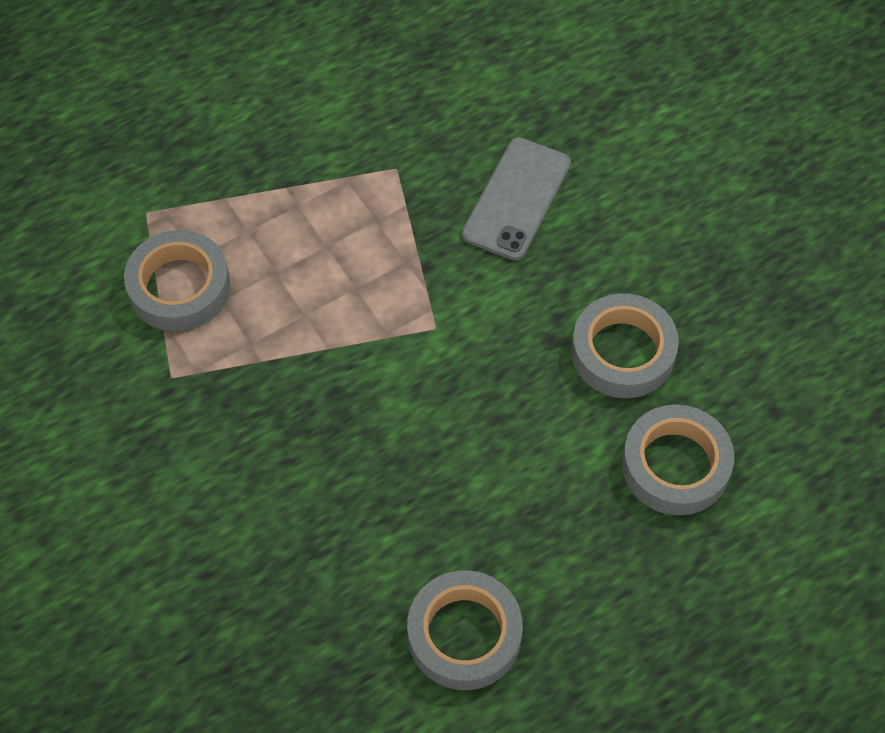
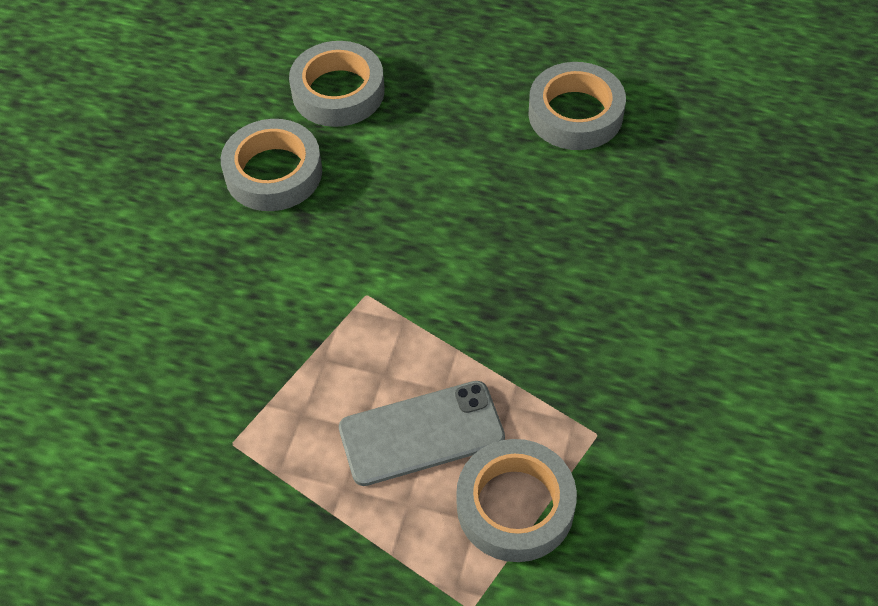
camera: 130 degrees left, 5 degrees down
(516, 199) = (187, 332): grey phone -> grey phone (421, 433)

